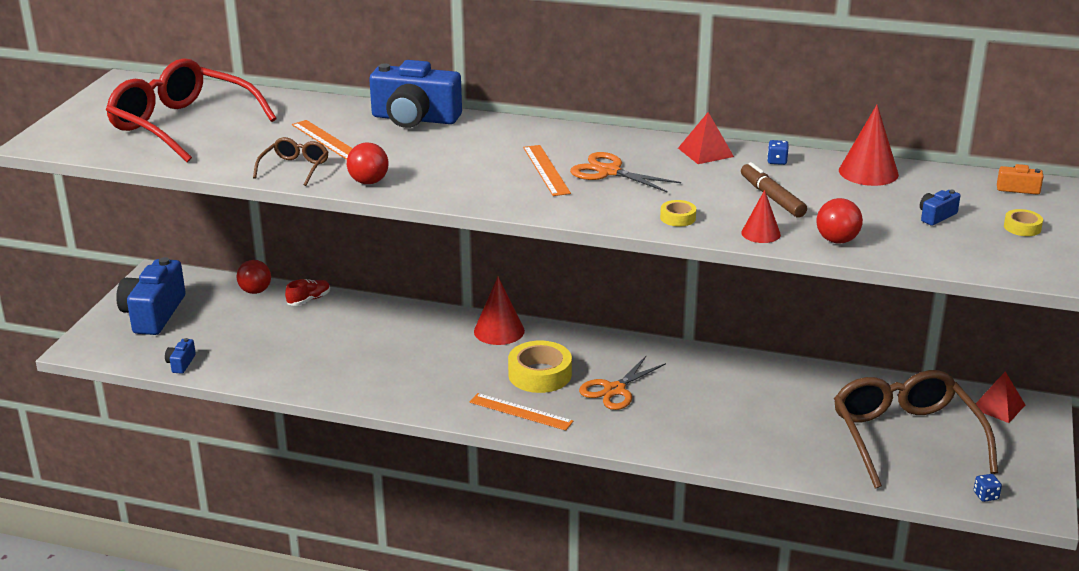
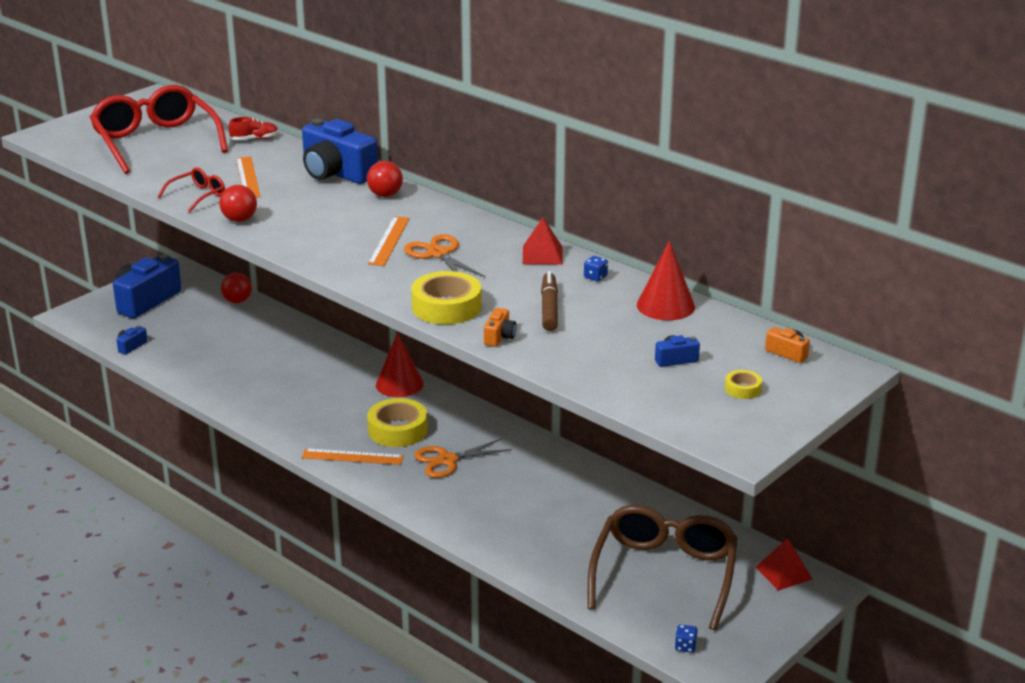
camera: 25 degrees right, 0 degrees up
(295, 168) = (198, 196): brown glasses -> red glasses
(309, 300) = (272, 318): red shoe -> red shoe (254, 139)
(520, 412) = (352, 457): orange ruler -> orange ruler turned 45 degrees counterclockwise
(678, 218) = (446, 307): yellow tape -> yellow tape, size x2.09
(760, 233) = (499, 337): red cone -> orange camera
(837, 240) = (557, 359): red ball -> red ball (385, 195)

